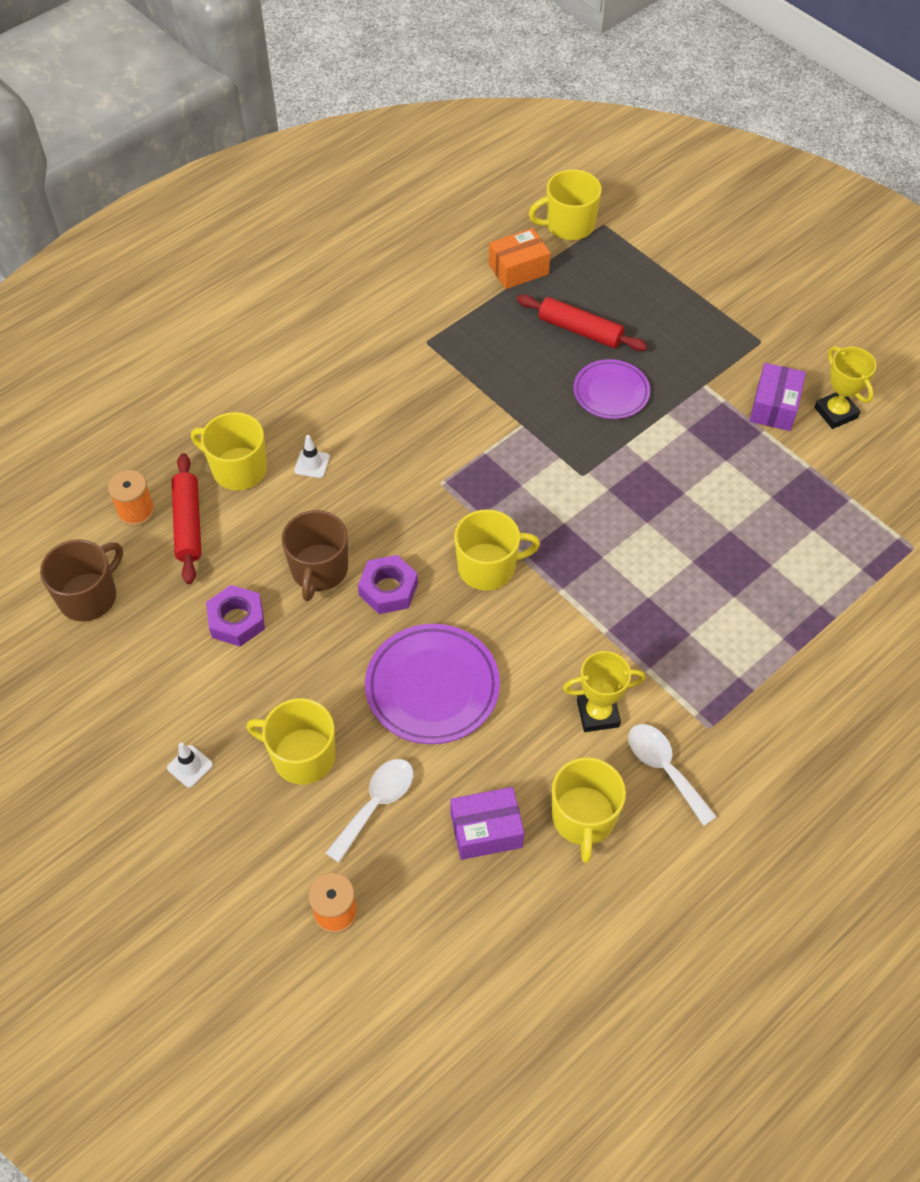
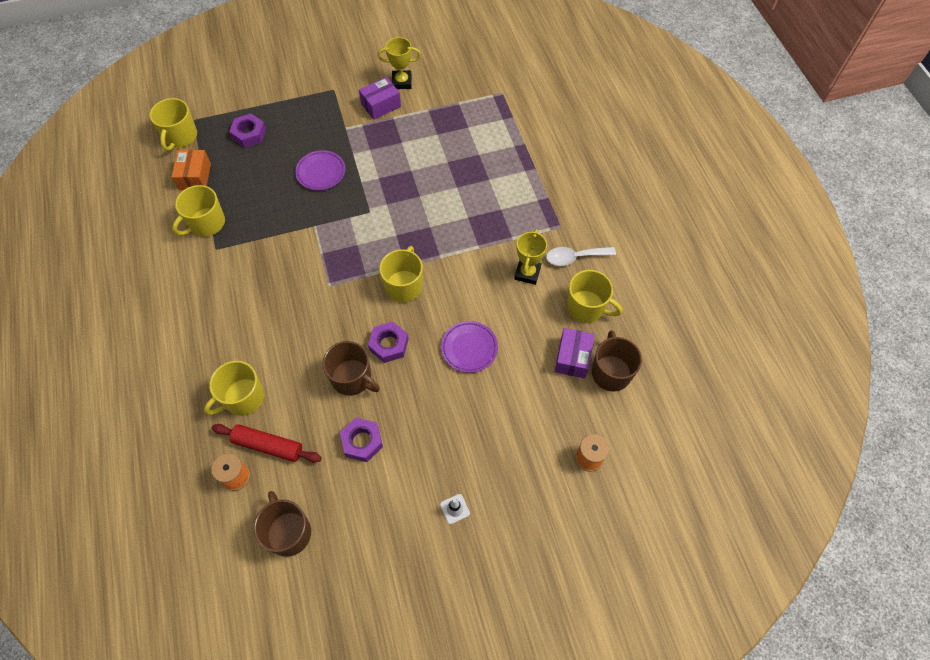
camera: 65 degrees left, 5 degrees up
(302, 756) = (479, 438): yellow mug -> yellow mug (206, 223)
(312, 464) = (268, 351): white traffic cone -> none
(376, 804) = (531, 409): white spoon -> none
(432, 687) = (469, 348): purple plate -> purple plate, size x0.66
(489, 893) = (611, 372): none -> brown mug
(580, 330) = (265, 167): red rolling pin -> none
(620, 289) = (249, 134): none -> purple nut
(774, 407) = (381, 105): purple box -> purple box turned 75 degrees counterclockwise

